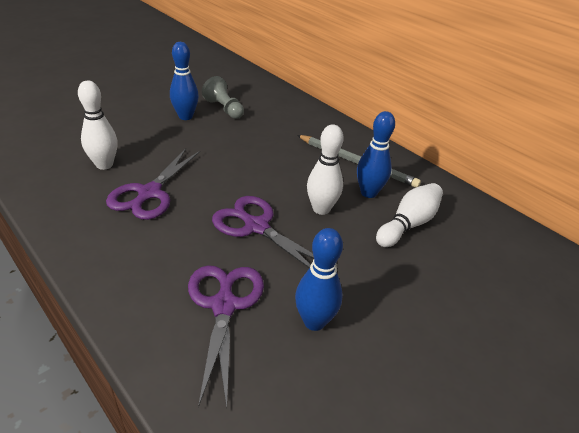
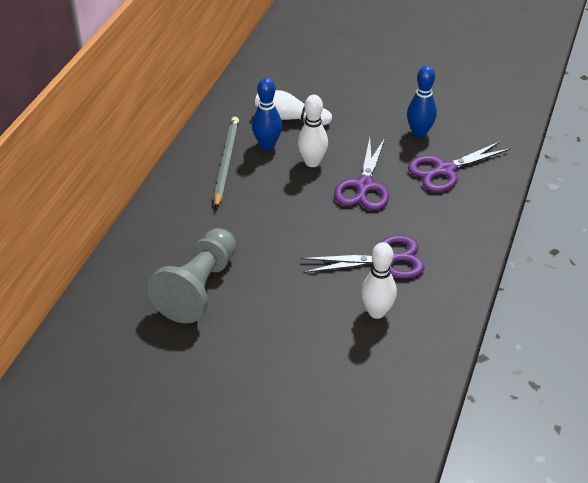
camera: 115 degrees left, 5 degrees up
(185, 116) = (242, 308): blue bowling pin -> none
(224, 109) = (198, 288): grey pawn -> grey pawn, size x1.73

